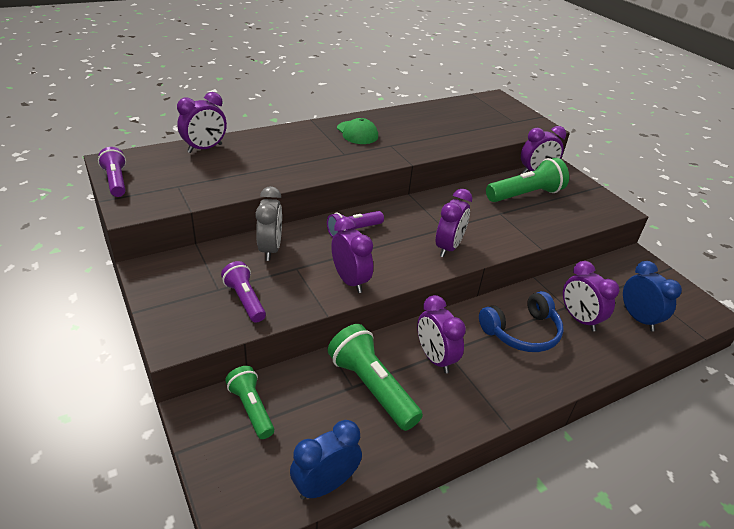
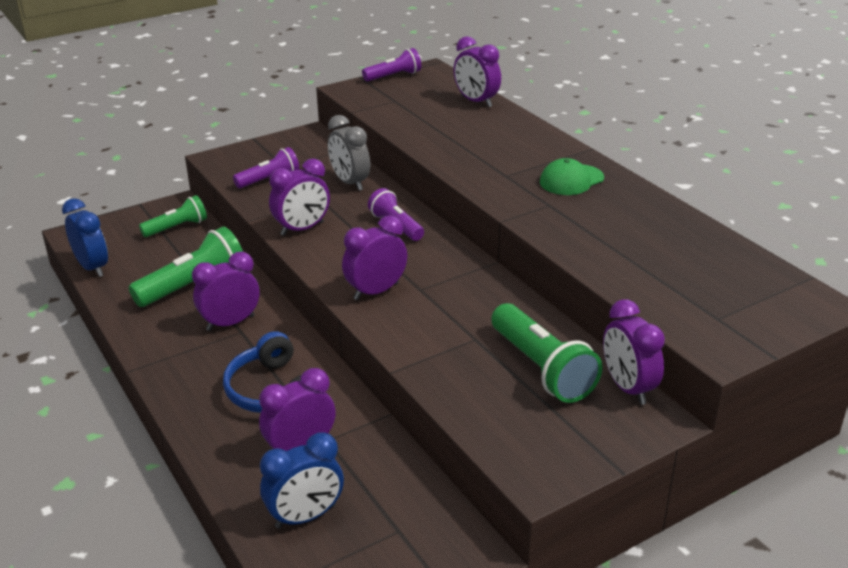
camera: 90 degrees right, 5 degrees down
(270, 249) = (350, 183): grey clock -> grey clock turned 60 degrees clockwise
(448, 247) = (376, 291): purple clock -> purple clock turned 120 degrees clockwise

